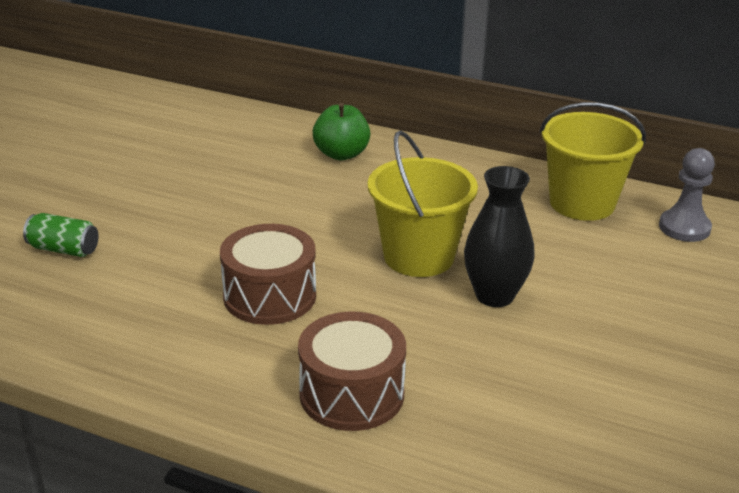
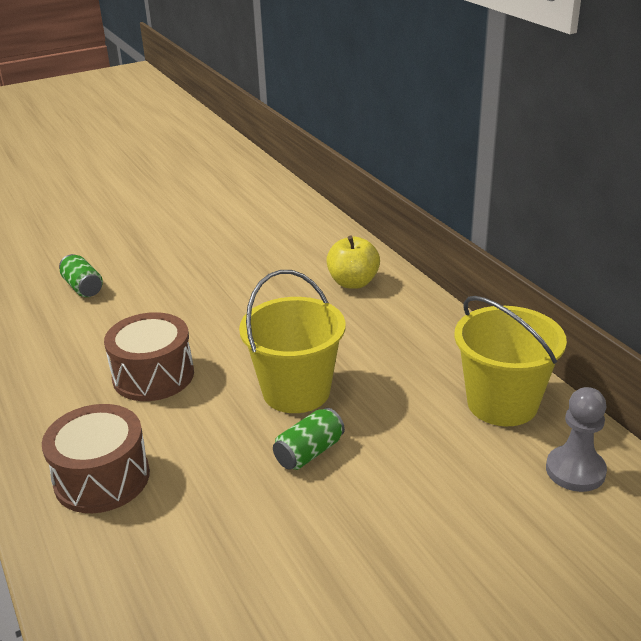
camera: 40 degrees right, 0 degrees up
(341, 154) = (353, 282): green apple -> yellow apple
(494, 296) = (309, 452): black vase -> green can

